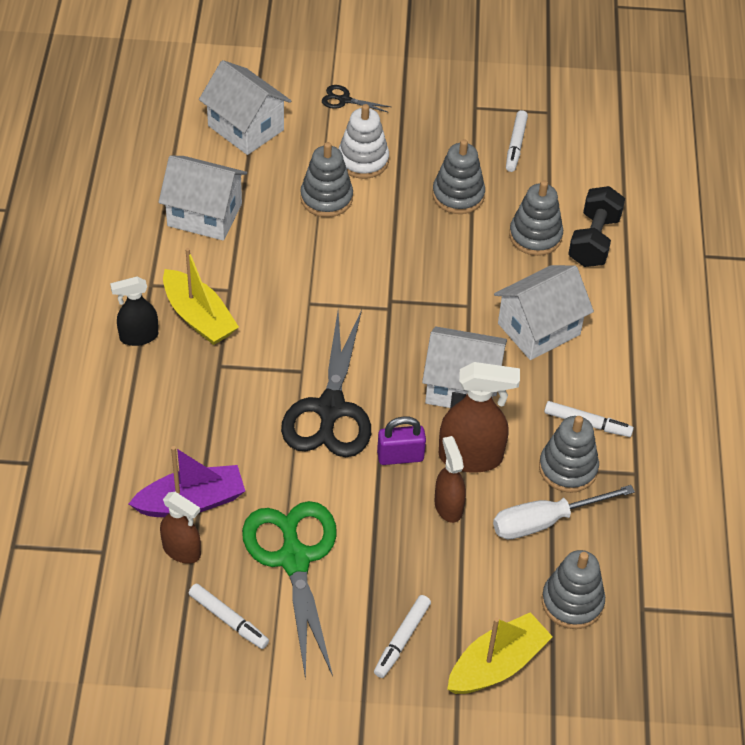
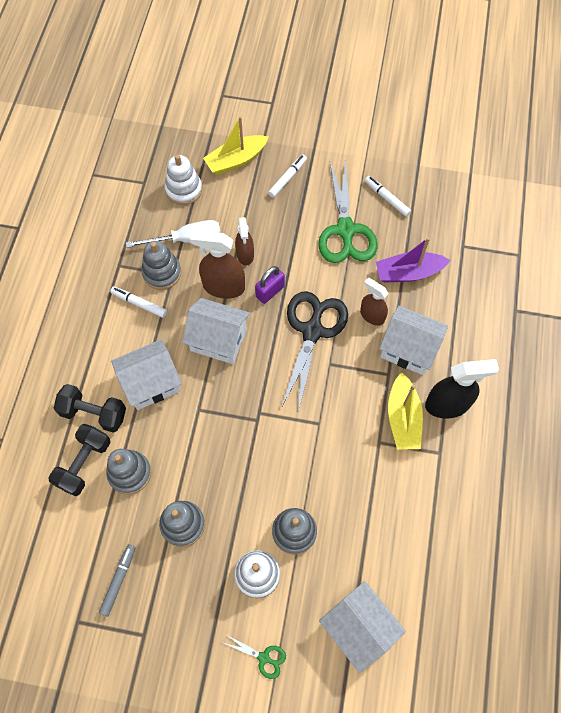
camera: 170 degrees left, 15 degrees up
(138, 336) = (447, 404): black spray bottle -> black spray bottle, size x1.58
(182, 550) = (414, 242): brown spray bottle -> brown spray bottle (372, 316)
(199, 317) = (403, 418): yellow boat -> yellow boat turned 150 degrees counterclockwise
(204, 215) = (397, 523): white house -> white house (408, 349)
(344, 100) = (264, 658): black scissors -> green scissors
(400, 456) = (270, 291): purple padlock -> purple padlock turned 45 degrees counterclockwise
(515, 145) = (118, 580): white marker -> grey marker
(572, 602) = (184, 190): grey stacking toy -> white stacking toy
(601, 291) = (94, 413): none -> black dumbbell

